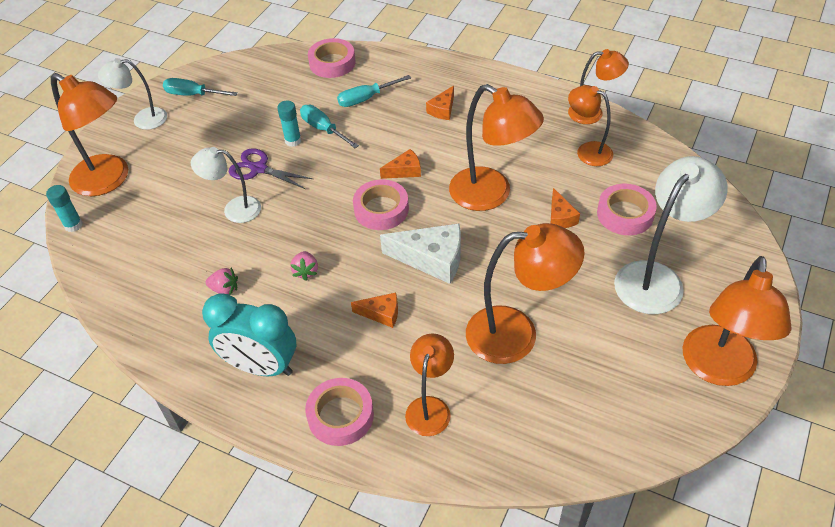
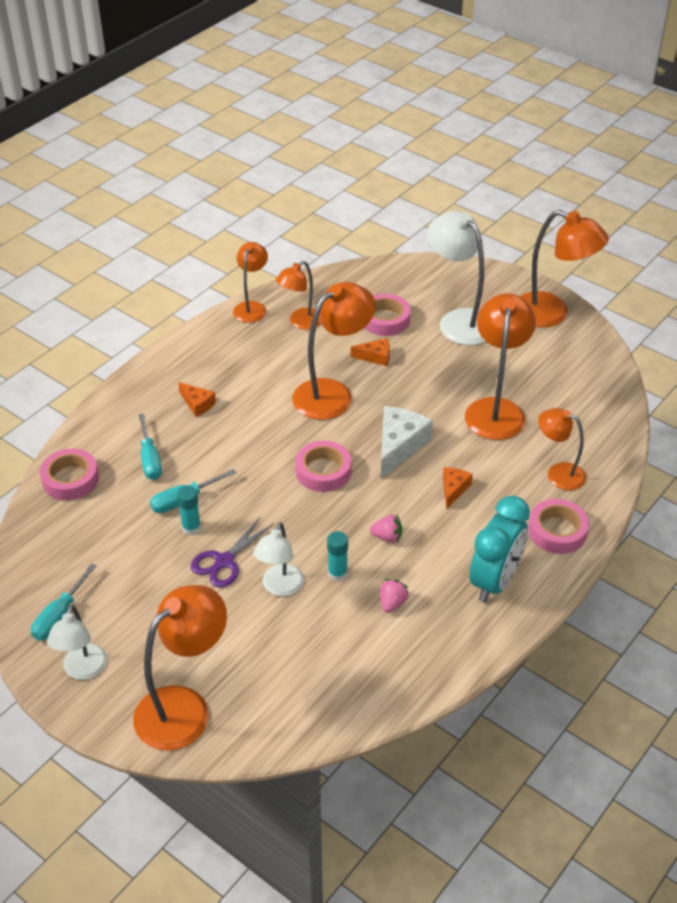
camera: 80 degrees left, 5 degrees down
(73, 225) = (250, 744): turquoise glue stick -> turquoise glue stick (337, 573)
(405, 171) = (276, 446): orange cheese -> none

